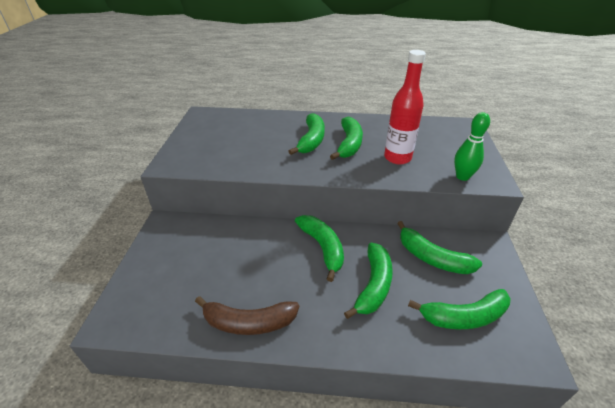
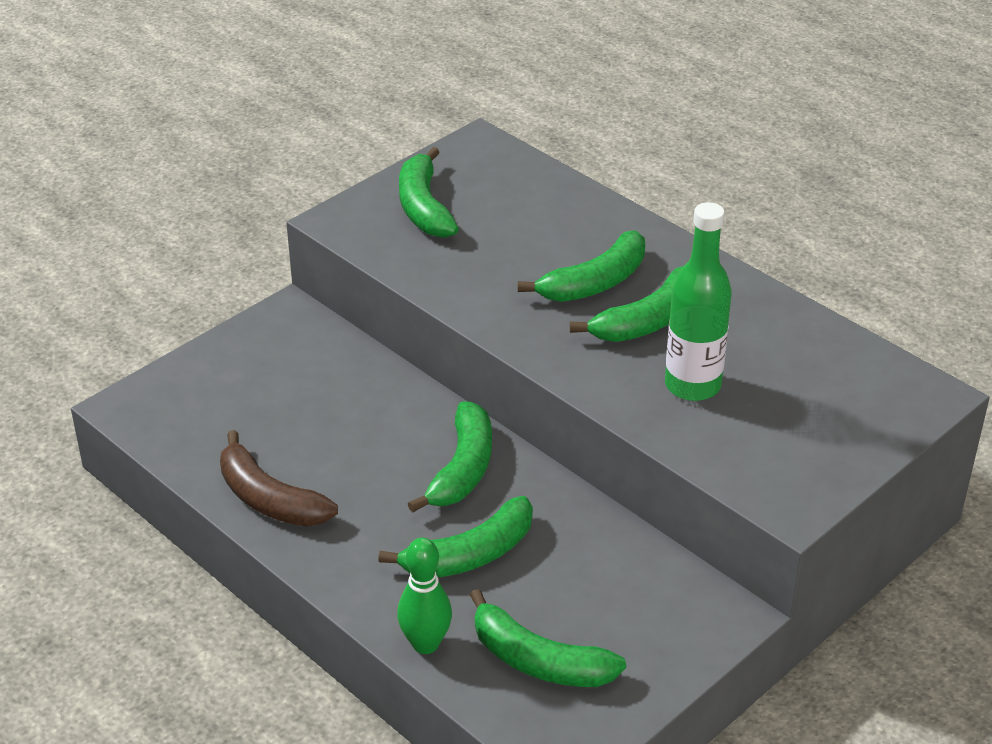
camera: 40 degrees right, 0 degrees up
(397, 158) = (692, 385): red bottle -> green bottle
(432, 258) = (603, 575): green banana -> green banana (424, 207)
(462, 176) = (751, 471): green bowling pin -> green bowling pin (425, 644)

